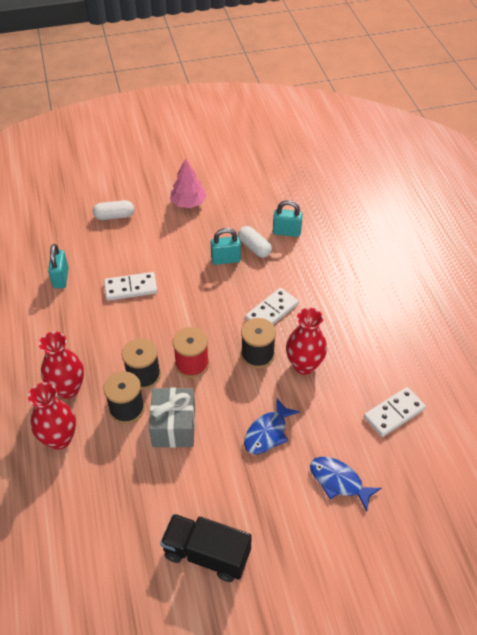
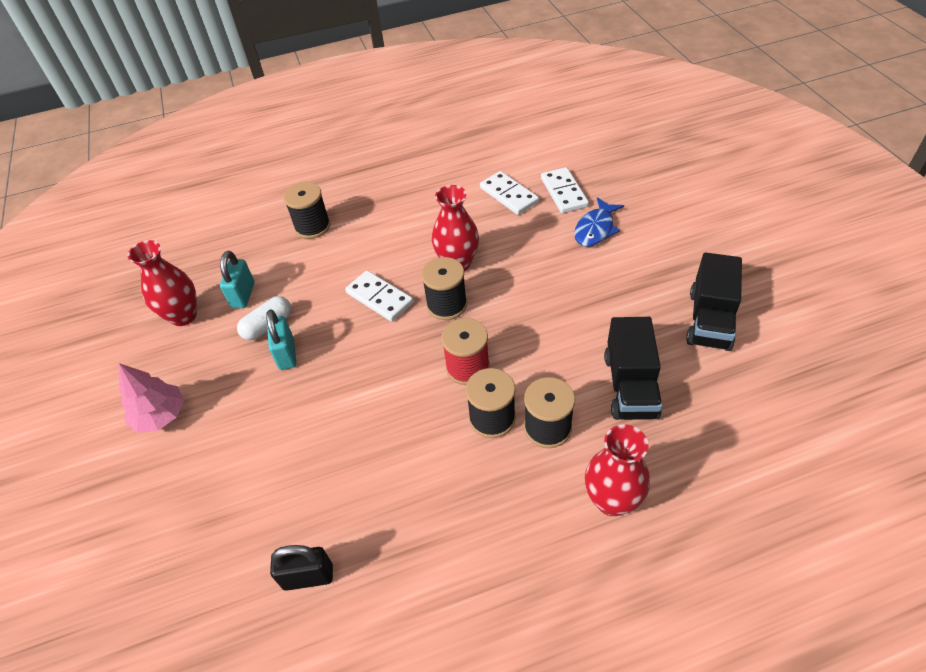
camera: 90 degrees left, 0 degrees up
(61, 278) = (308, 577): turquoise padlock -> black padlock
(68, 389) = (528, 509): red vase -> red vase (183, 316)
(114, 216) = (169, 520): white capsule -> none
(131, 288) = (335, 463): white domino -> white domino (564, 192)
(150, 471) = (630, 386): none -> black truck
(174, 426) = (563, 372): grey gift -> none
(267, 433) = (552, 286): blue fish -> none
(359, 268) = (312, 226): none -> black spool

